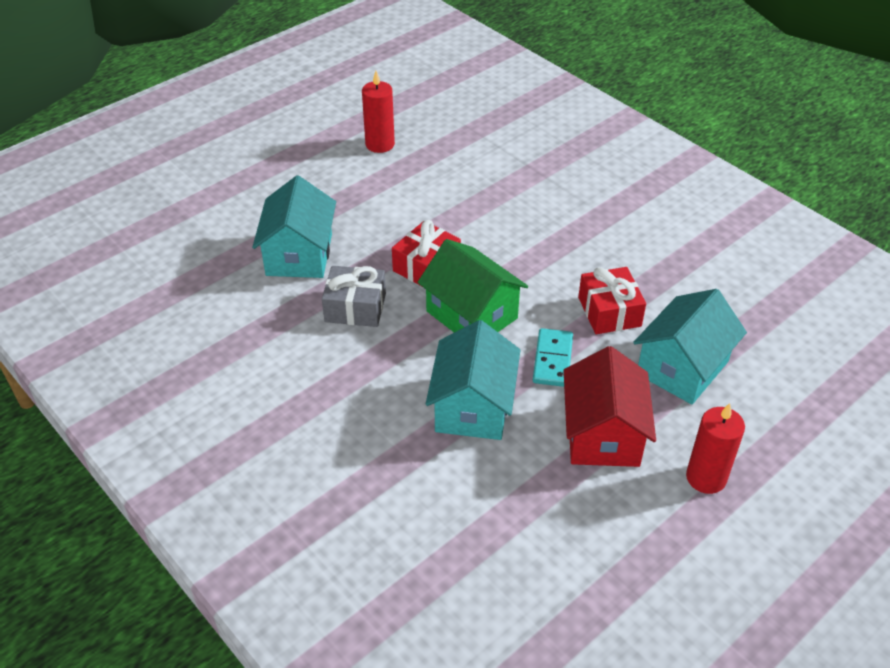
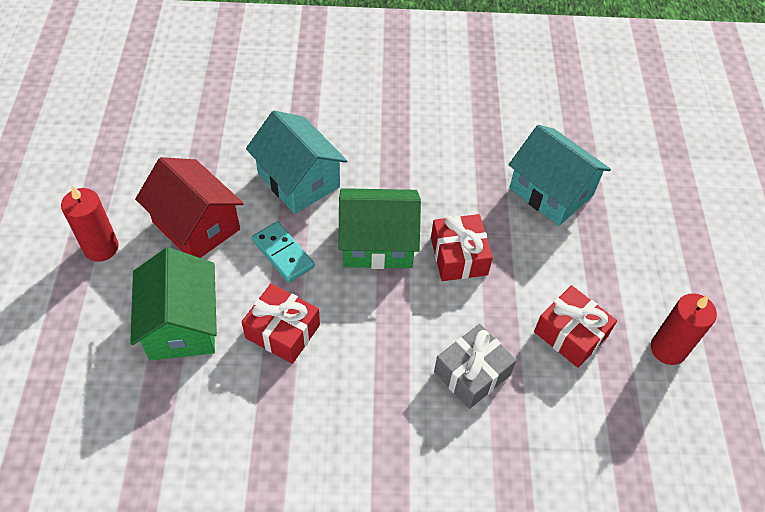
camera: 130 degrees right, 10 degrees up
(355, 307) = (457, 185): grey gift -> grey gift (472, 373)
(422, 185) = (570, 334): none -> red gift
(682, 368) = (182, 324): turquoise house -> green house

